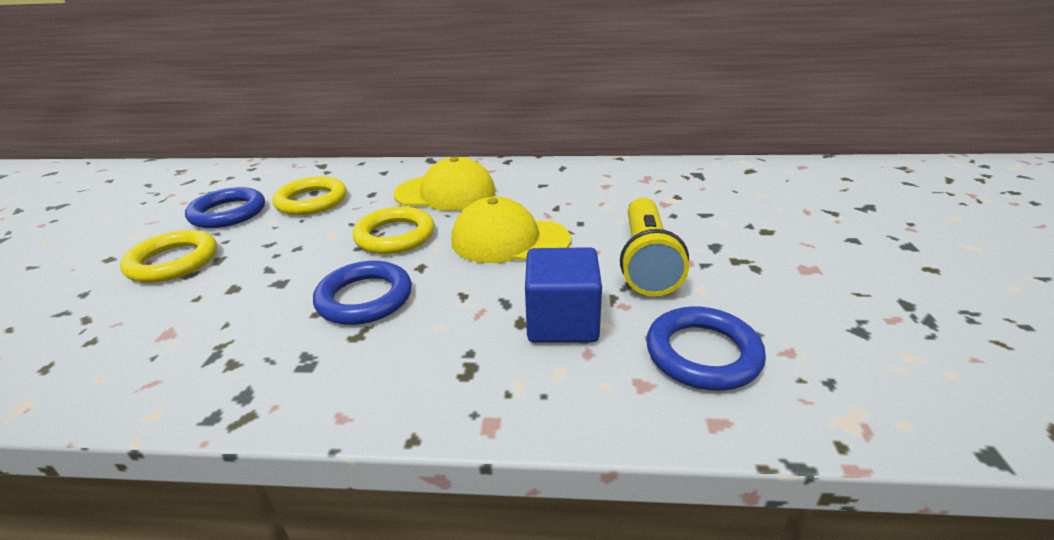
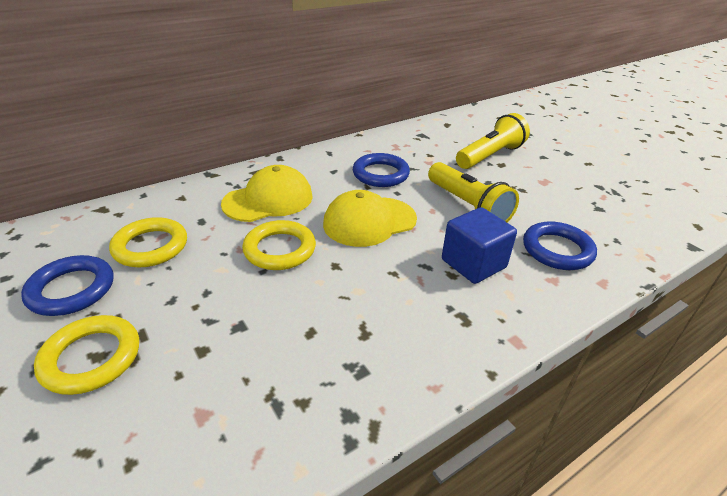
camera: 40 degrees left, 5 degrees up
(365, 298) = (330, 306): blue ring -> blue ring (380, 174)
(762, 217) = (490, 156): none -> yellow flashlight

